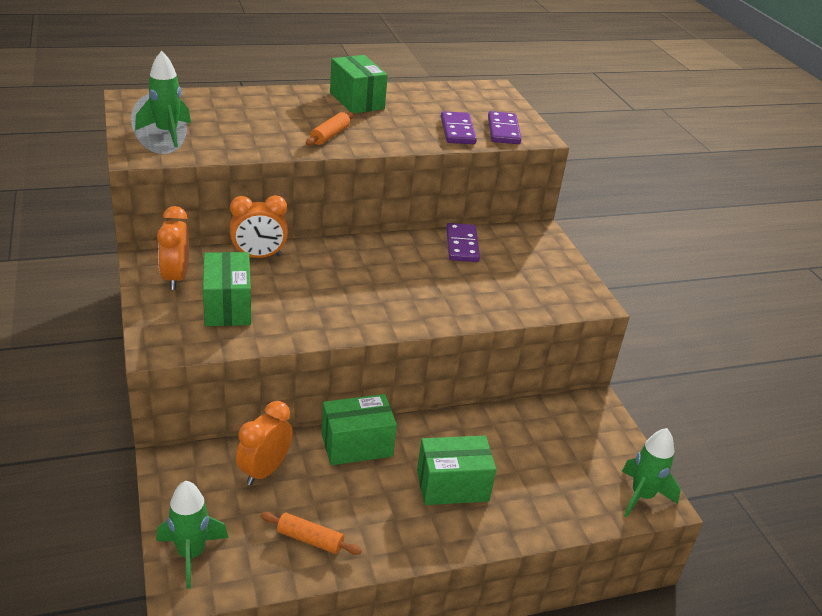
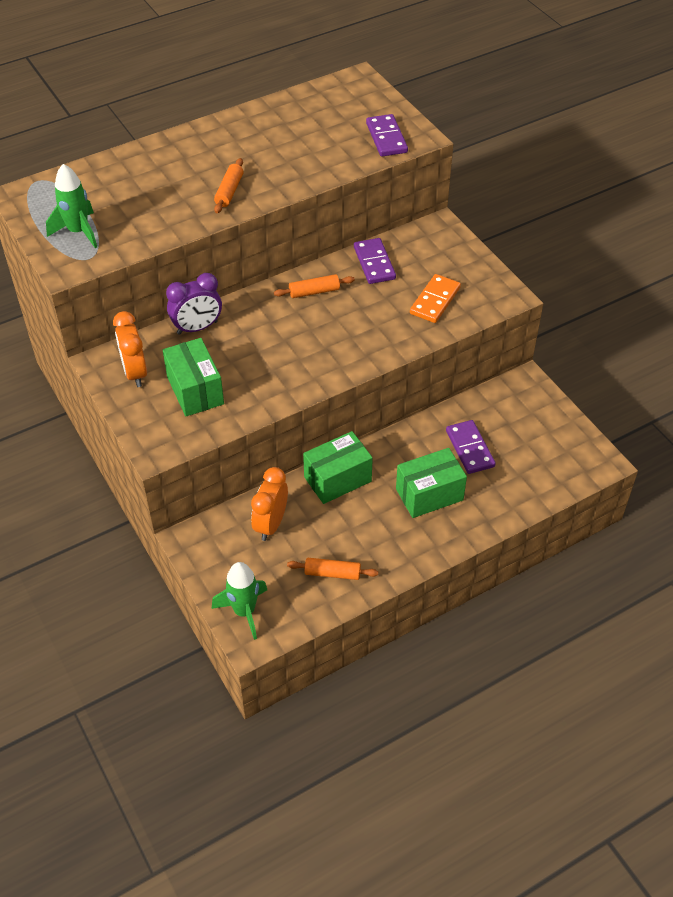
camera: 10 degrees left, 15 degrees up
(259, 256) = (197, 328): orange clock -> purple clock
(357, 101) = (234, 136): green box -> none
(391, 254) = (314, 292): none -> orange rolling pin
(457, 131) = (344, 150): purple domino -> purple domino (469, 449)
(513, 288) = (435, 300): none -> orange domino
(641, 496) = (584, 461): green rocket -> none

